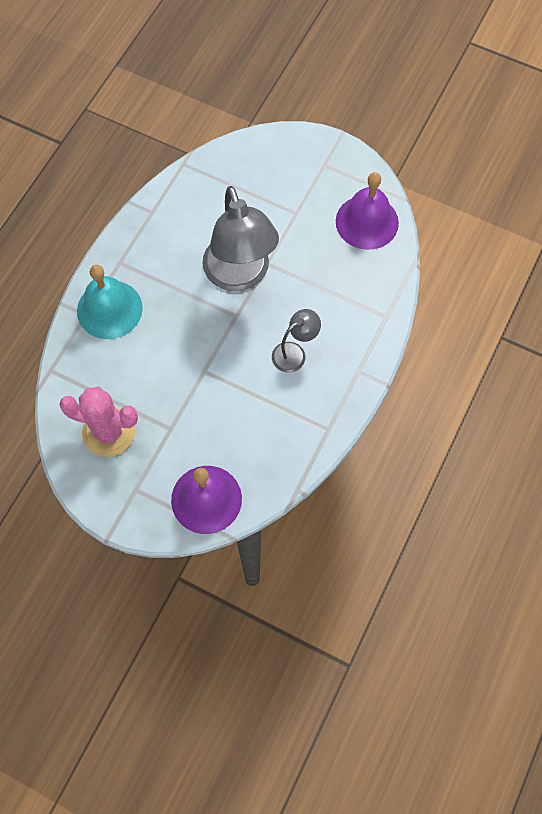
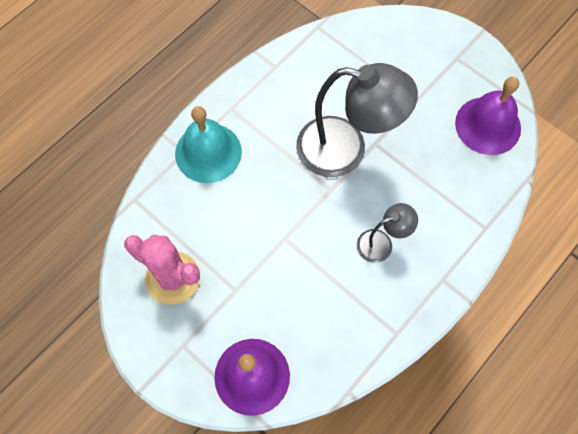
camera: 15 degrees right, 0 degrees up
(240, 275) = (346, 149): grey lamp -> grey lamp turned 75 degrees counterclockwise

